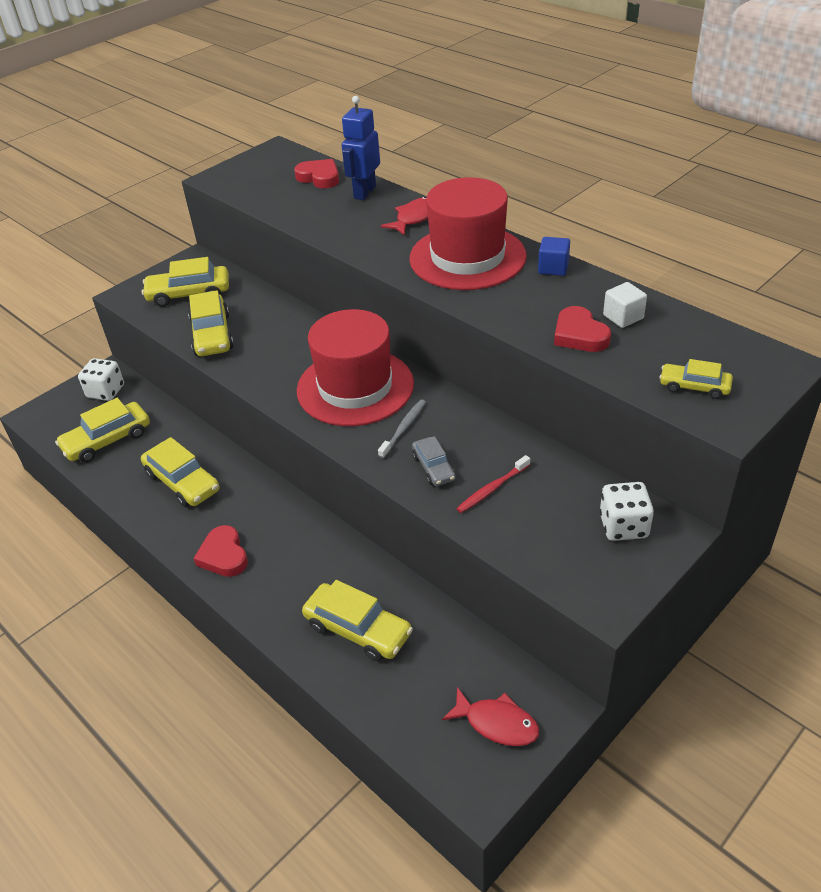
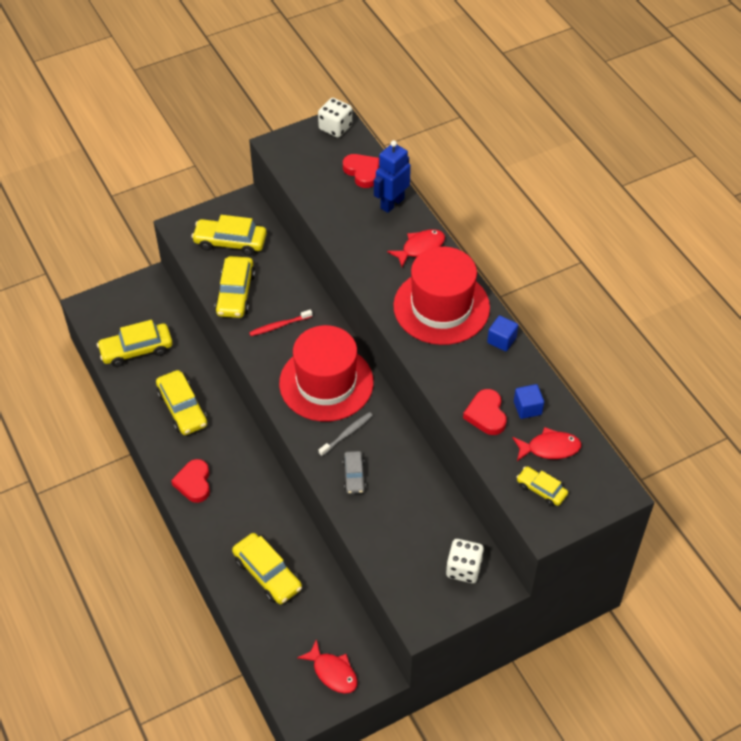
camera: 15 degrees right, 10 degrees up
(106, 391) = (146, 300): white dice -> white dice (335, 127)
(492, 489) = (387, 508): red toothbrush -> red toothbrush (279, 326)
(623, 317) = (527, 408): white cube -> blue cube
(675, 345) = (549, 448): none -> red fish

